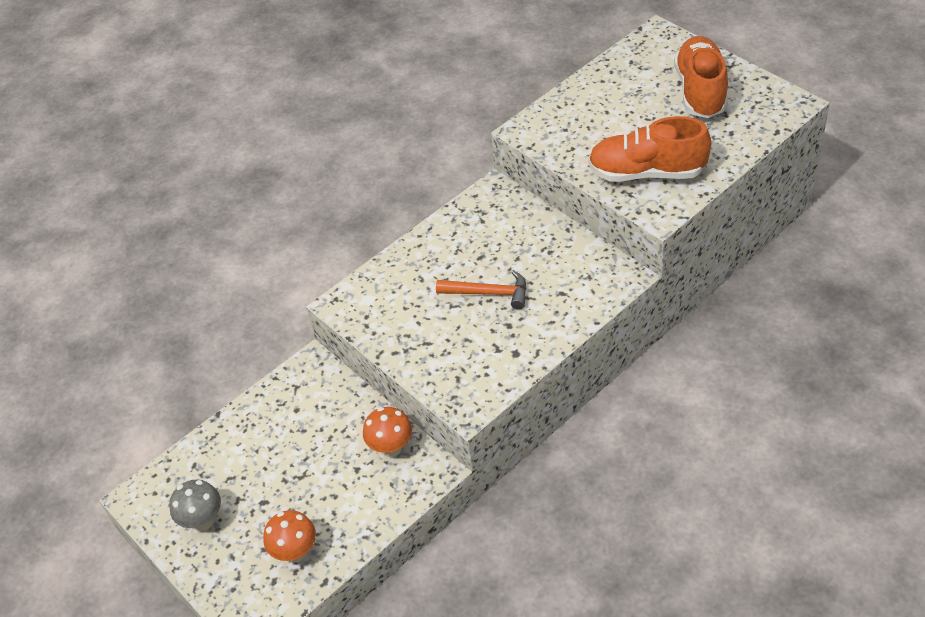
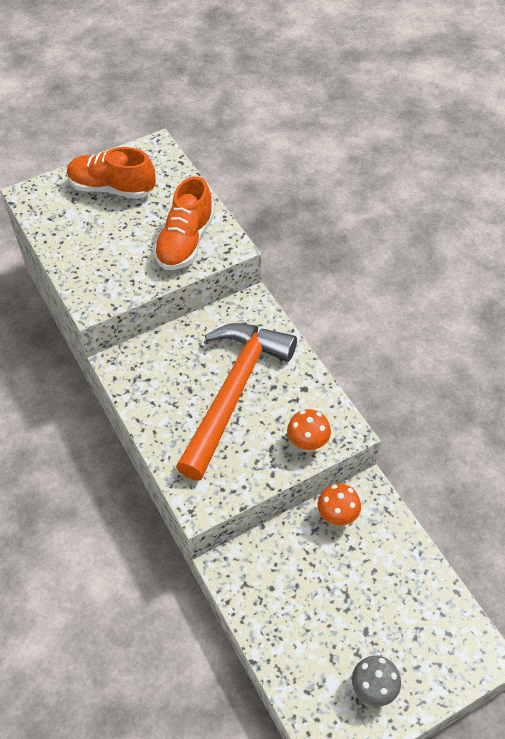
camera: 80 degrees left, 5 degrees up
(295, 552) = (424, 611): orange mushroom -> orange mushroom (308, 444)
(489, 293) = (234, 392): orange hammer -> orange hammer, size x2.30

